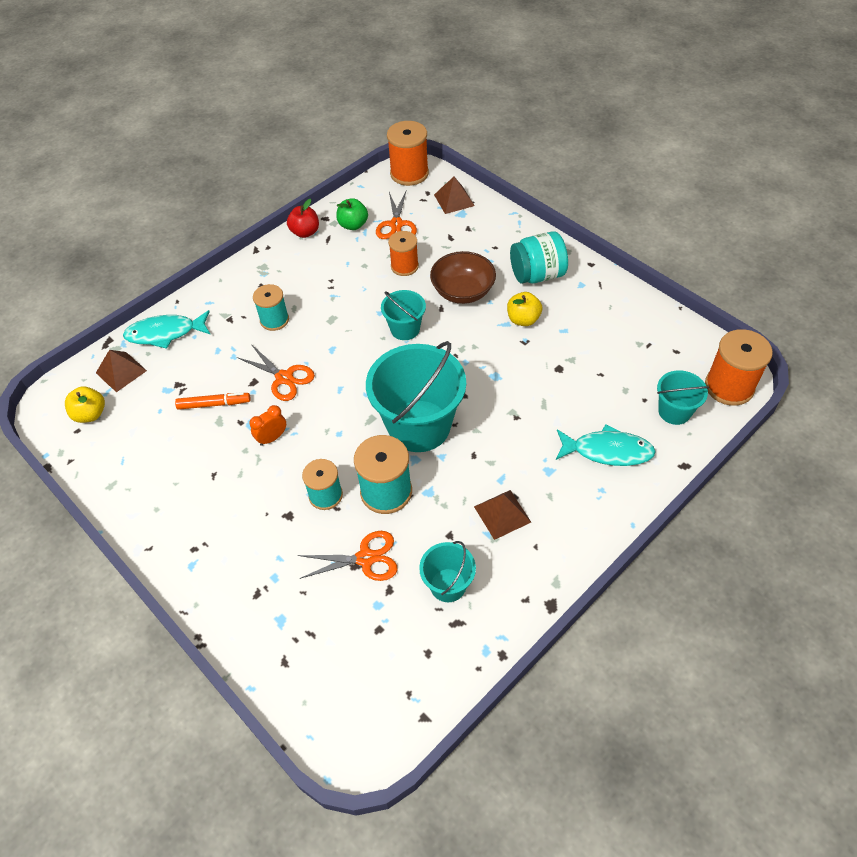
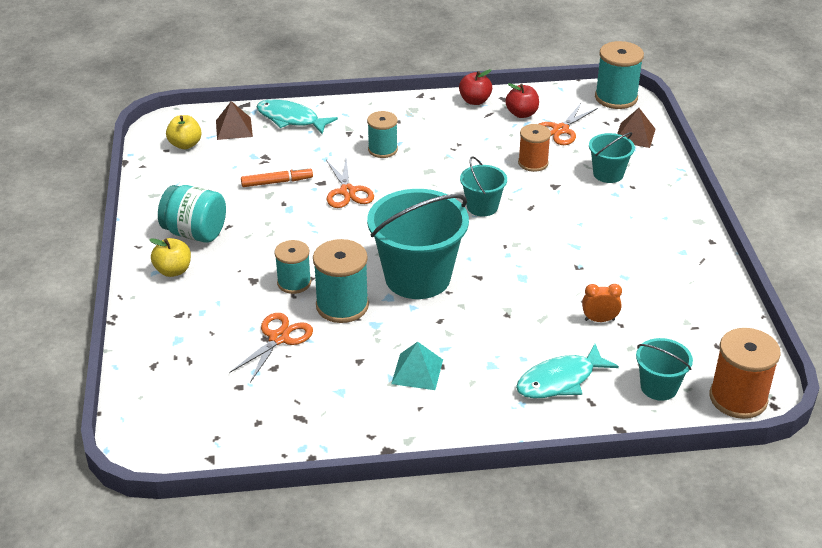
camera: 35 degrees right, 15 degrees down
(214, 404) = (277, 182): orange marker -> orange marker turned 45 degrees counterclockwise
(272, 438) = (295, 225): orange clock -> orange clock (599, 320)
(353, 225) = (521, 114): green apple -> red apple
(365, 558) = (279, 338): orange scissors -> orange scissors turned 90 degrees counterclockwise
(409, 173) = (616, 98): orange spool -> turquoise spool
(448, 585) = (321, 391): turquoise bucket -> turquoise bucket (608, 174)
(463, 291) = (564, 205): brown bowl -> none
(502, 514) = (417, 371): brown pyramid -> turquoise pyramid
(523, 319) = (595, 250): yellow apple -> yellow apple (173, 270)
(537, 275) = (648, 225): turquoise jar -> turquoise jar (195, 233)
(607, 451) = (560, 380): turquoise fish -> turquoise fish turned 105 degrees clockwise

